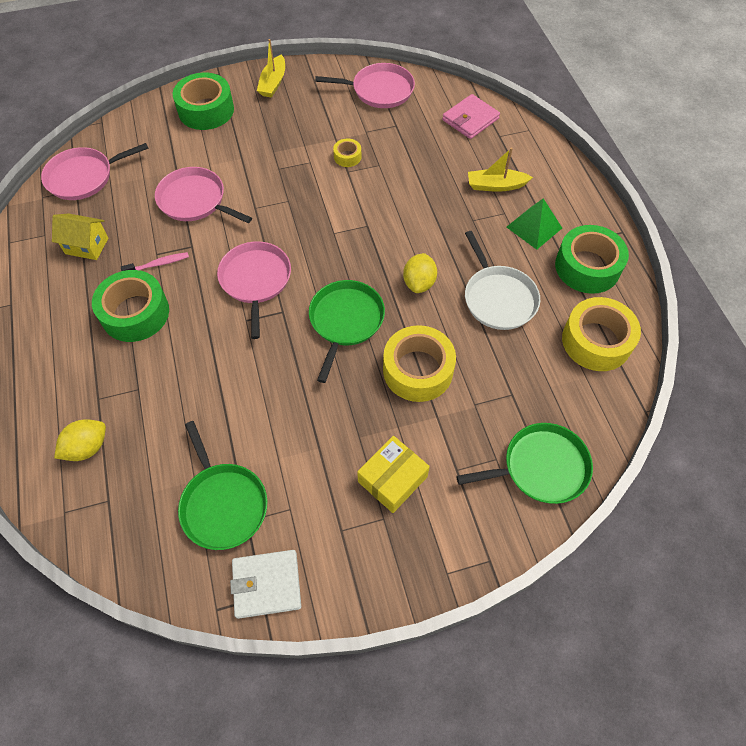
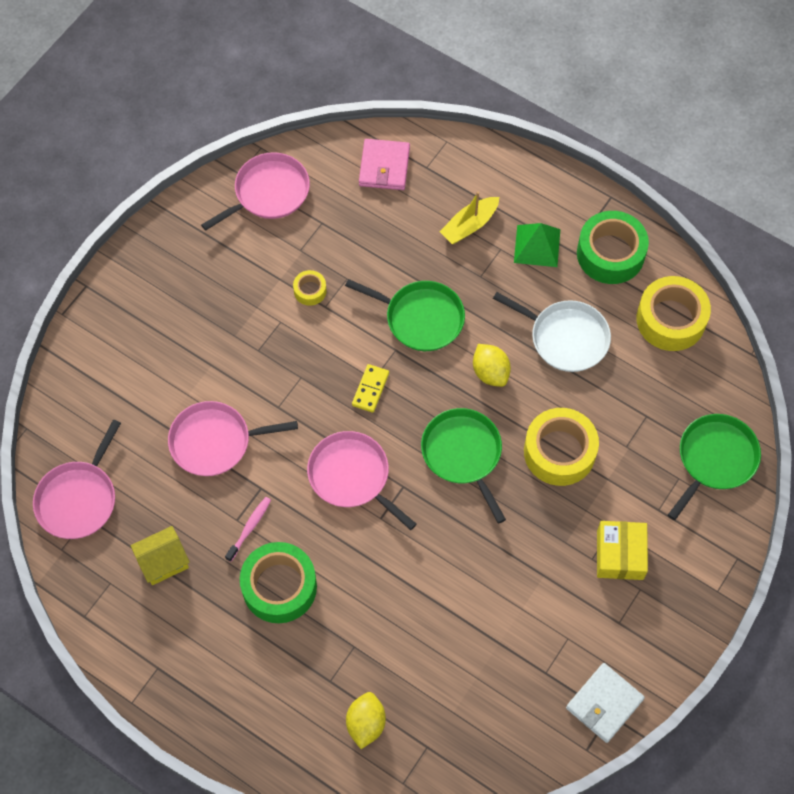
camera: 40 degrees left, 5 degrees up
(206, 110) = (119, 338): green tape -> none
(223, 504) = (516, 676): green pan -> green pan (420, 318)
(273, 83) = (154, 258): yellow boat -> none
(325, 237) = (370, 389): none -> yellow domino

